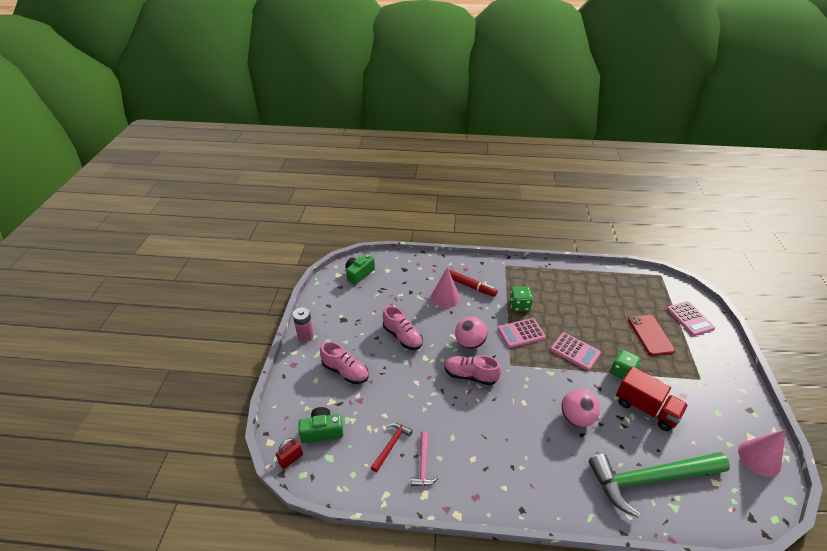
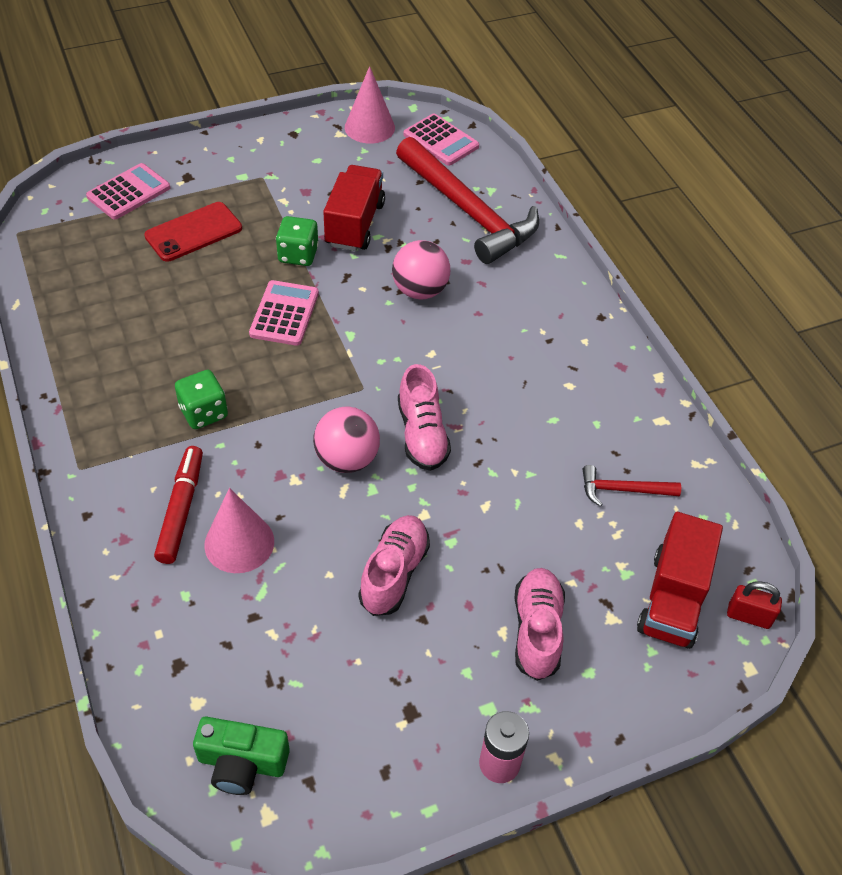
camera: 120 degrees left, 10 degrees up
(322, 431) = (673, 599): green camera -> red truck
(423, 464) = (621, 438): pink hammer -> none
(521, 333) = (280, 392): pink calculator -> pink calculator (441, 140)
(650, 479) = (468, 211): green hammer -> red hammer

